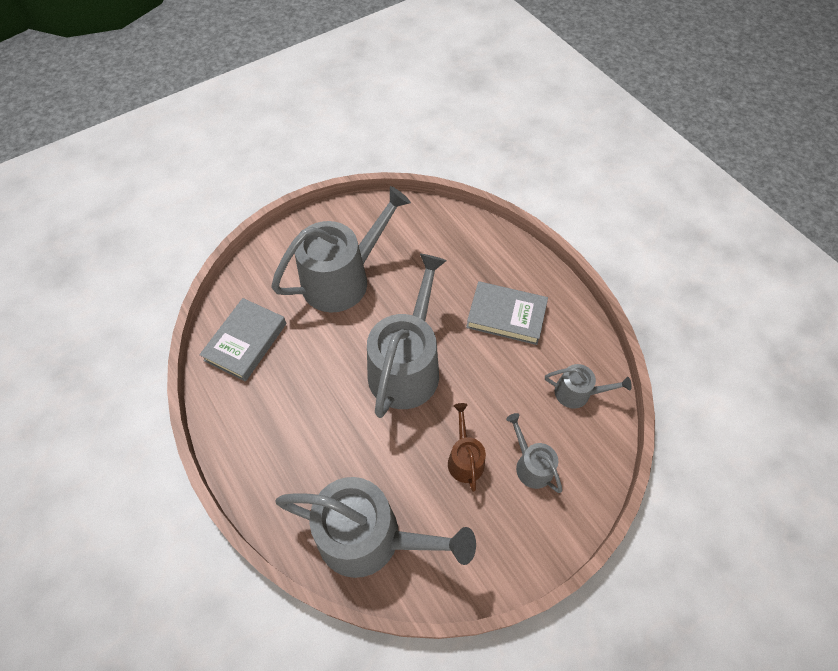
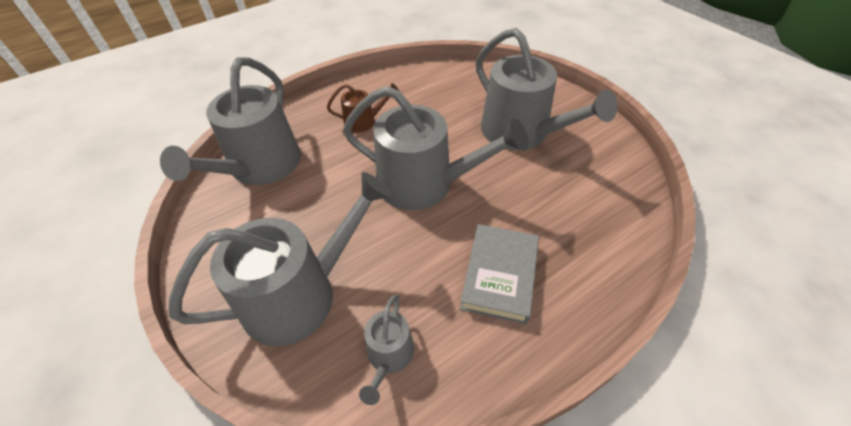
camera: 90 degrees right, 10 degrees down
(245, 342) = (444, 83): grey book -> none
(465, 459) = (318, 232): brown watering can -> brown watering can (364, 121)
(531, 465) = (300, 294): grey watering can -> grey watering can, size x2.09

